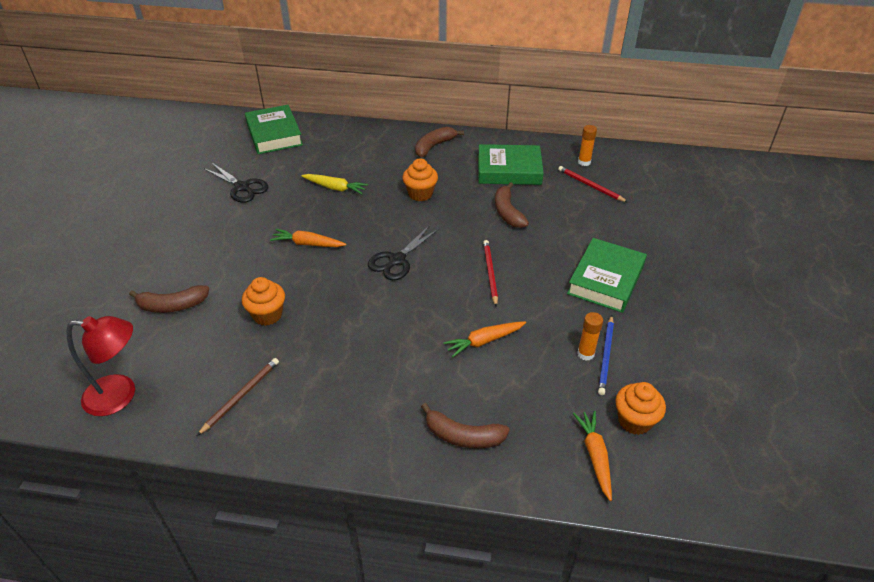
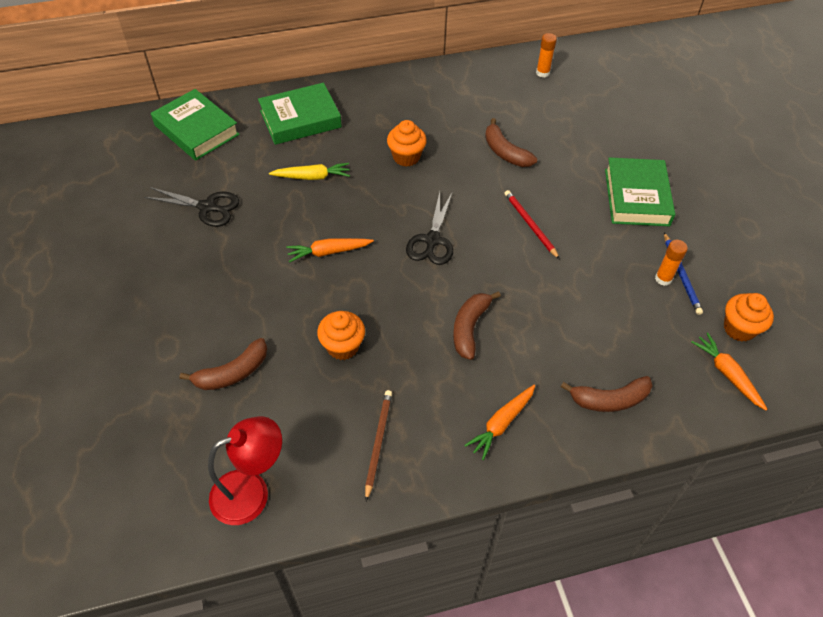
camera: 25 degrees left, 10 degrees up
(434, 146) = (384, 96): brown banana -> brown banana (469, 328)
(484, 341) = (569, 298): orange carrot -> orange carrot (501, 423)
(509, 170) = (477, 103): green book -> green book (300, 119)
(590, 185) = (564, 98): red pencil -> none

